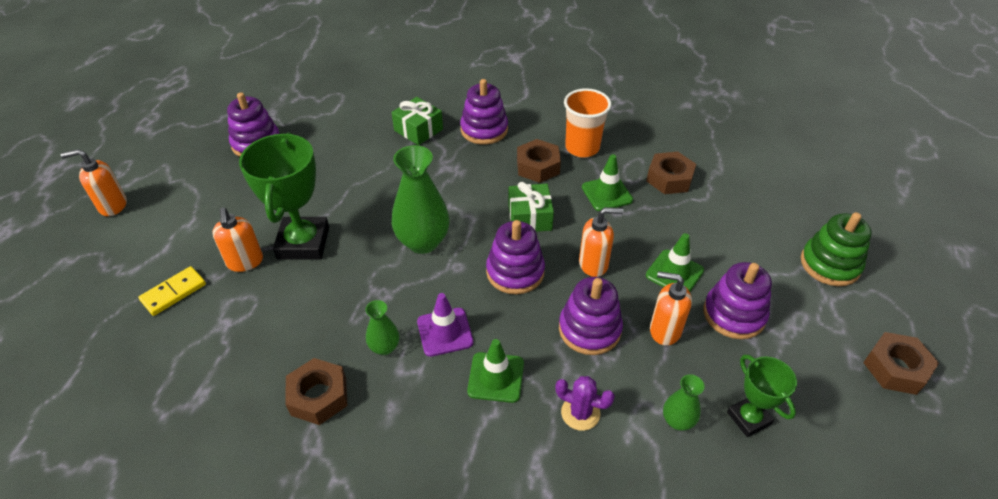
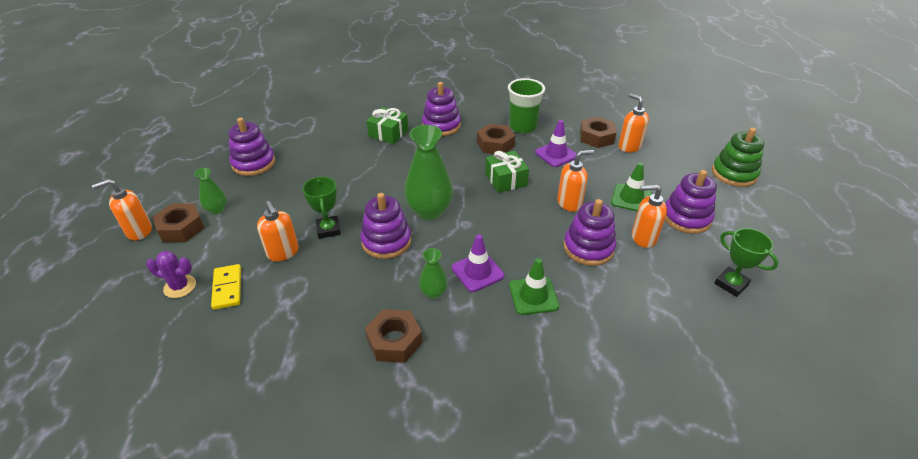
camera: 15 degrees left, 5 degrees down
(174, 292) = (227, 288): yellow domino -> yellow domino turned 45 degrees counterclockwise
(303, 243) = (328, 229): green trophy -> green trophy, size x0.56
(515, 272) = (512, 219): purple stacking toy -> purple stacking toy (386, 241)
(580, 413) = (610, 307): purple cactus -> purple cactus (180, 286)
(582, 148) = (522, 127): orange cup -> green cup
(607, 194) = (556, 154): green traffic cone -> purple traffic cone
(677, 421) = (683, 297): green vase -> green vase (217, 210)
(706, 199) = (629, 146): none -> orange soap dispenser
(895, 368) = (810, 231): brown nut -> brown nut (181, 228)

